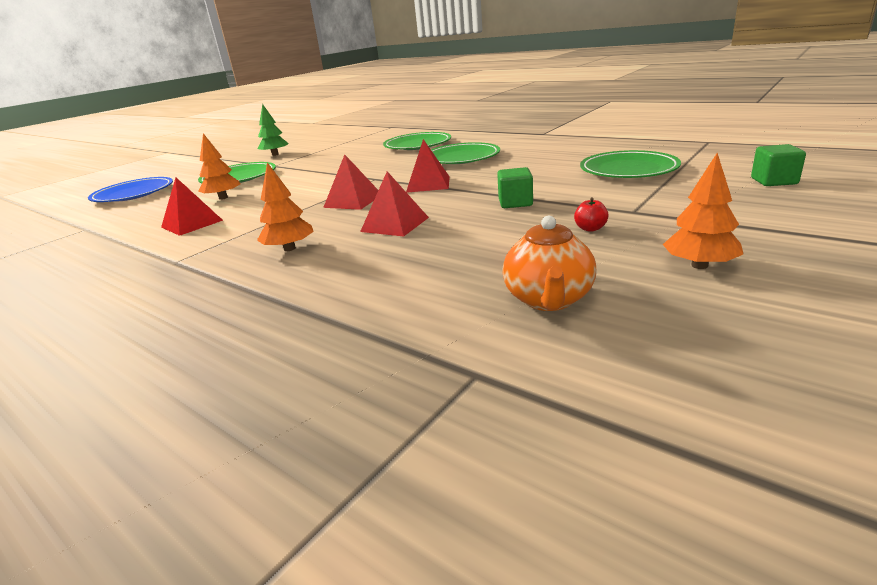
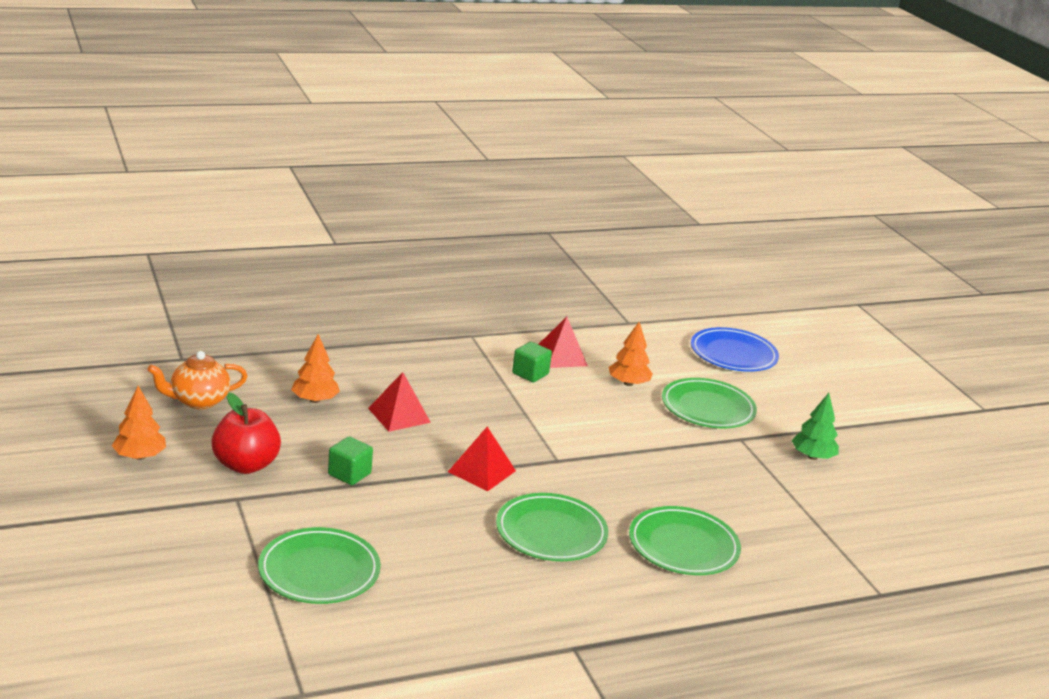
camera: 115 degrees right, 0 degrees up
(289, 248) = (423, 370): orange tree -> orange tree (315, 400)
(353, 201) = (497, 424): red pyramid -> none
(549, 300) = (198, 401): orange teapot -> orange teapot turned 60 degrees counterclockwise
(590, 228) = (245, 465): red apple -> red apple, size x2.34
(774, 181) = (155, 596): green cube -> green cube (530, 374)

